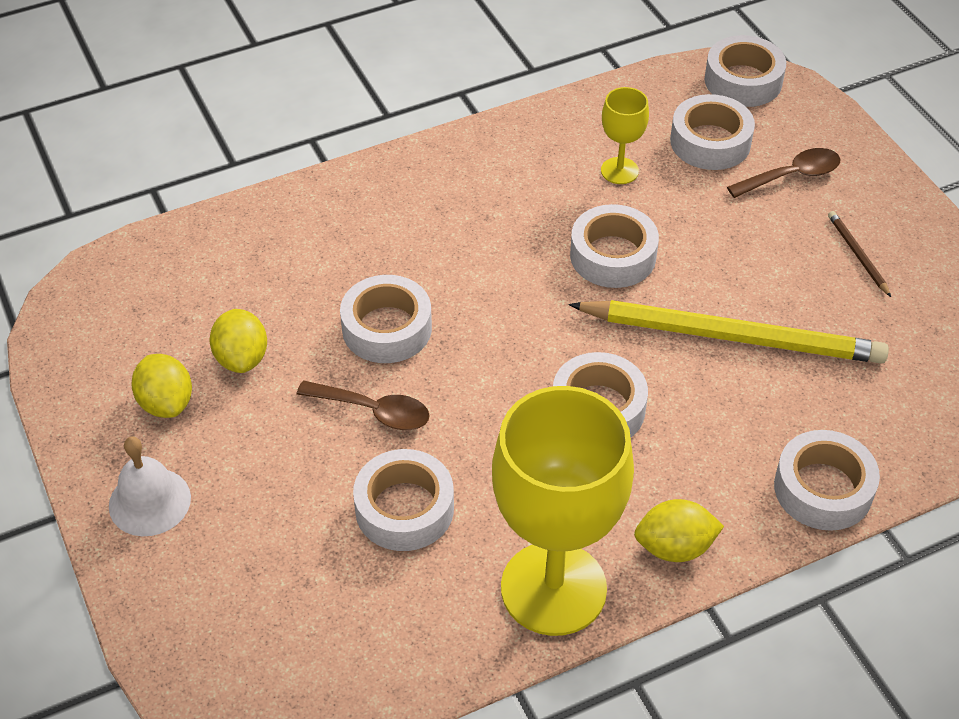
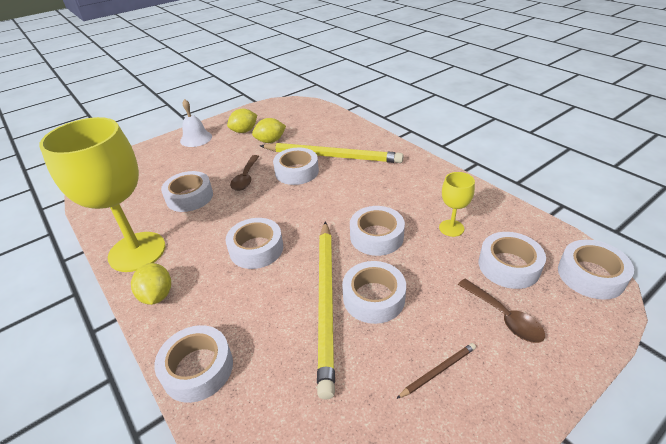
camera: 80 degrees right, 10 degrees down
(355, 267) = (332, 156): none -> yellow pencil
(736, 286) = (373, 298): none -> white tape

